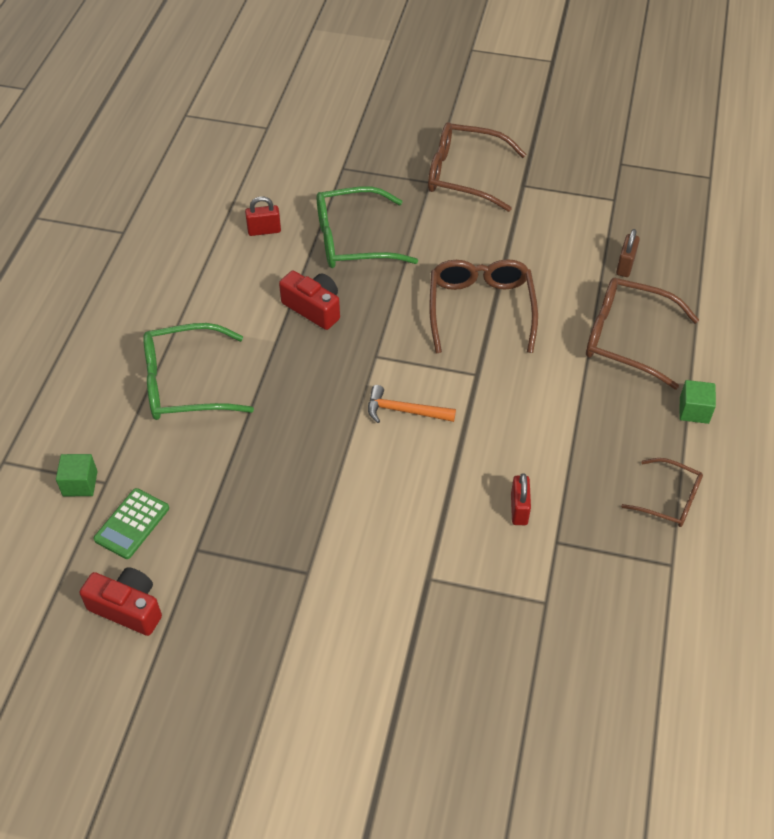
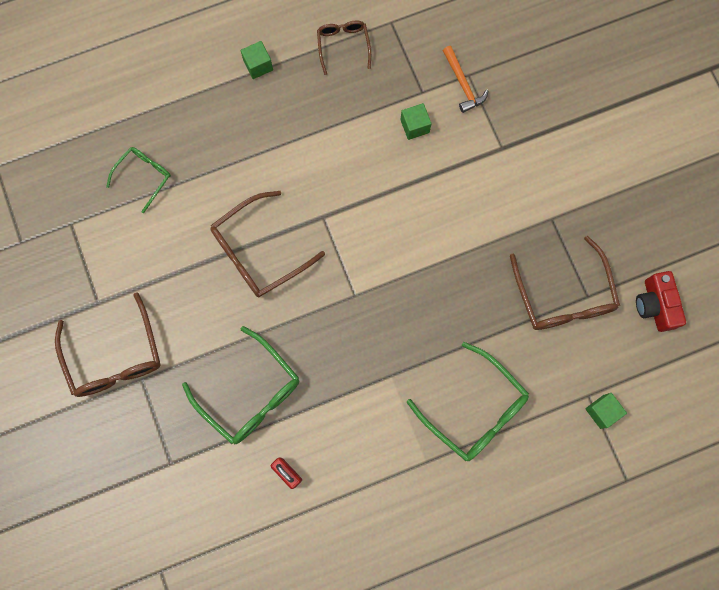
camera: 125 degrees left, 25 degrees up
(132, 524) = (602, 351): green calculator -> none
(313, 308) = (341, 372): red camera -> none
(404, 411) = (389, 243): orange hammer -> orange hammer (463, 84)
(519, 509) = (414, 126): red padlock -> green cube
(625, 265) = (144, 177): brown padlock -> green glasses
(628, 338) = (219, 138): brown glasses -> brown glasses (563, 295)

